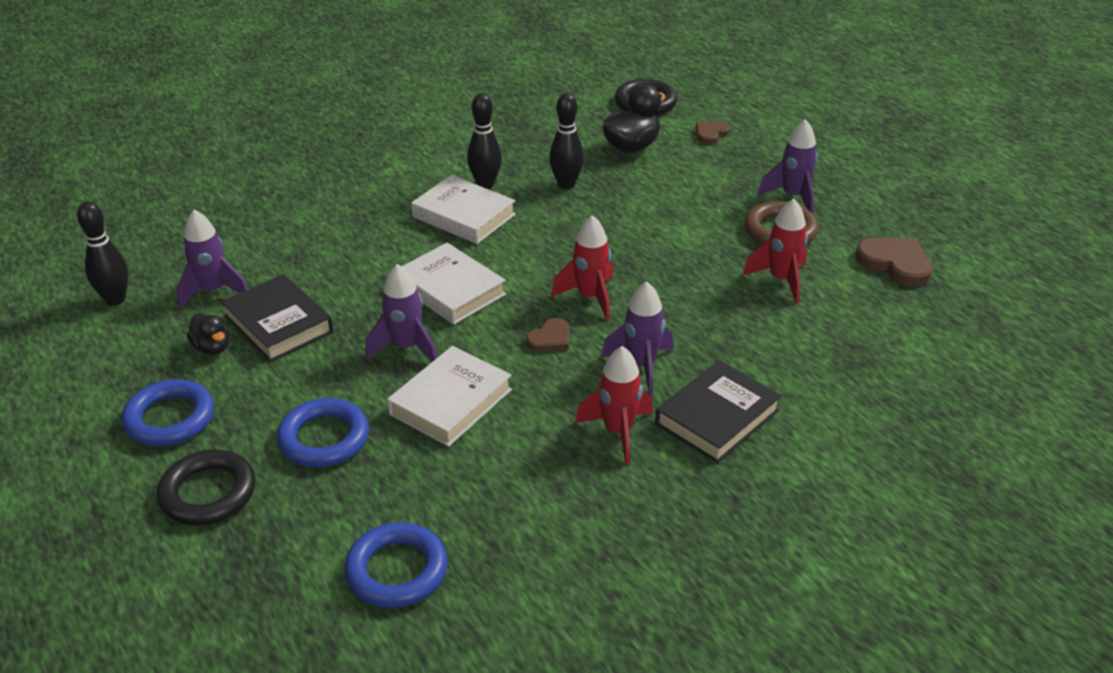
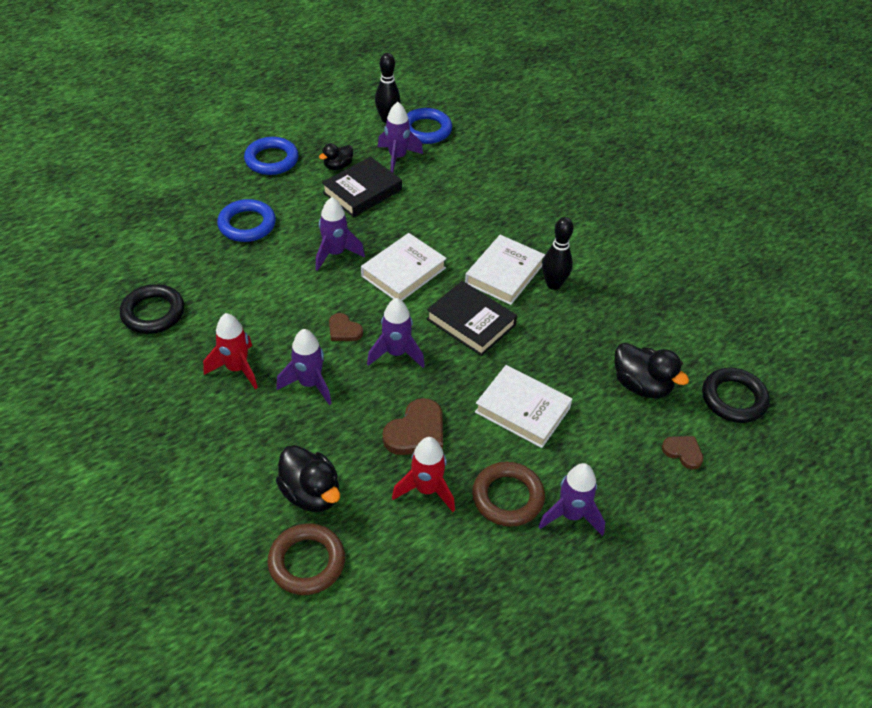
camera: 85 degrees right, 10 degrees up
(208, 493) = (206, 184): black ring -> black ring (153, 313)
(397, 570) = (131, 266): blue ring -> blue ring (426, 130)
(451, 402) = (276, 280): white book -> white book (522, 410)
(566, 184) = (563, 337): black bowling pin -> none
(590, 297) = (396, 353): red rocket -> purple rocket
(717, 417) = (246, 429): black book -> black book (471, 322)
(802, 361) = (311, 493): none -> black duck
(890, 362) = (307, 562): none -> brown ring
(895, 263) = (460, 593): brown heart -> brown heart (416, 431)

